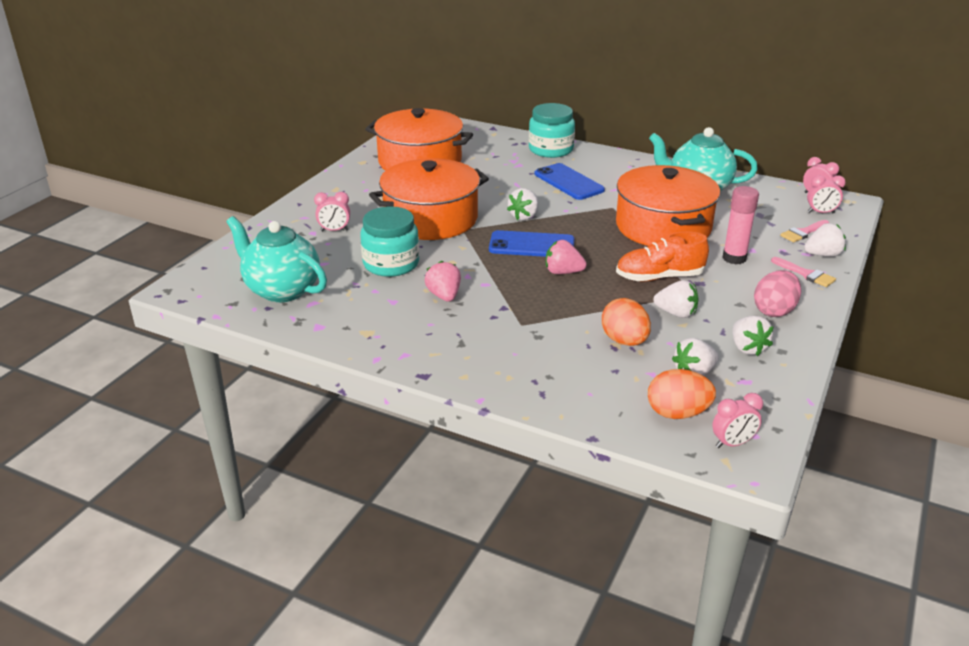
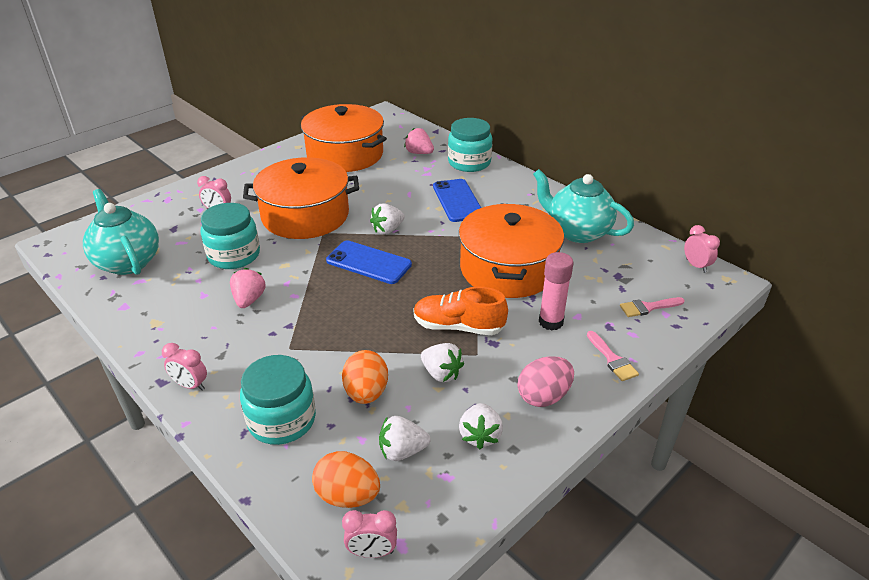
camera: 20 degrees right, 5 degrees up
(563, 272) = (373, 299): pink strawberry -> pink strawberry (419, 153)
(568, 377) = (282, 420): none -> turquoise jar
(821, 212) = (686, 287): pink clock -> pink clock (190, 385)
(822, 255) = (649, 340): white strawberry -> none

